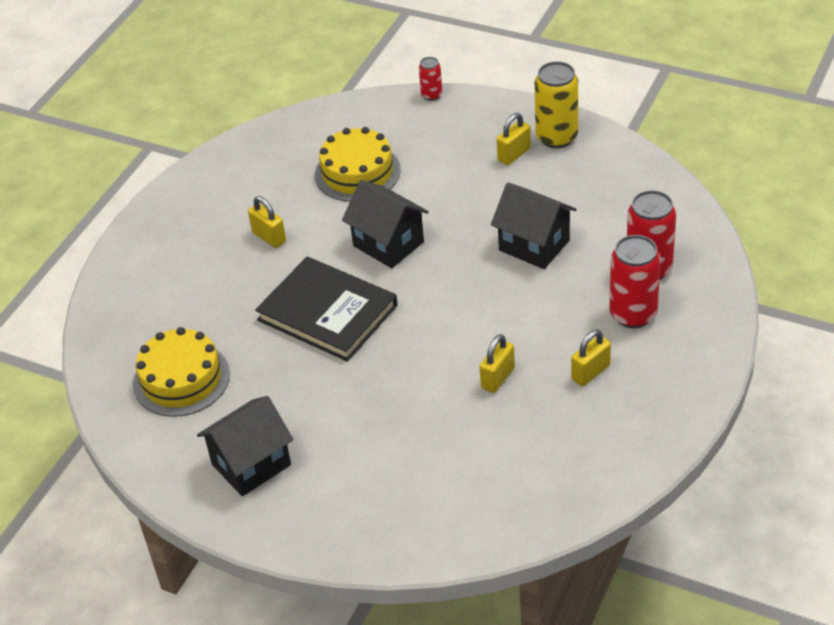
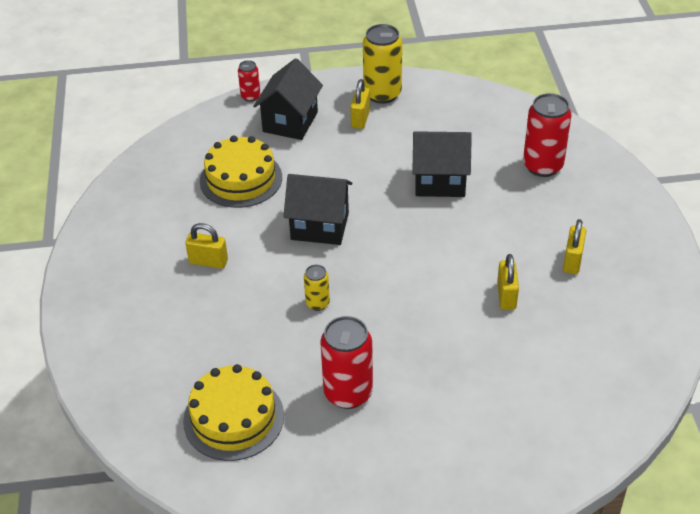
camera: 35 degrees left, 0 degrees up
(251, 464) = (365, 463): black house -> black house (290, 122)
(327, 312) = (317, 303): black book -> yellow can
(633, 314) = (562, 204): red can -> red can (348, 393)

